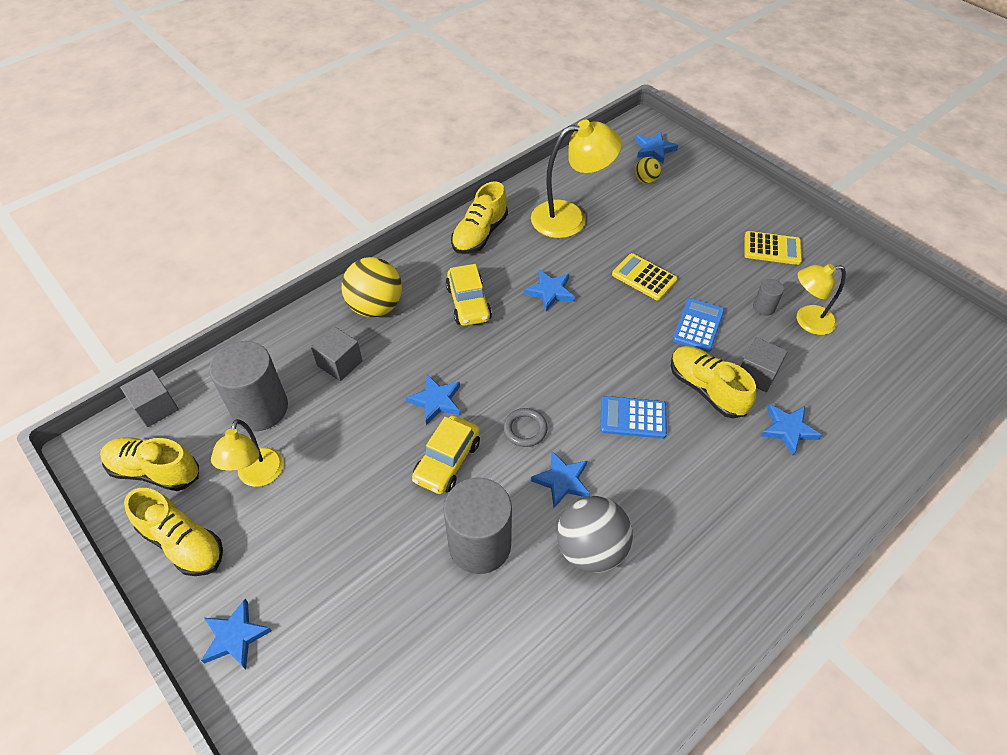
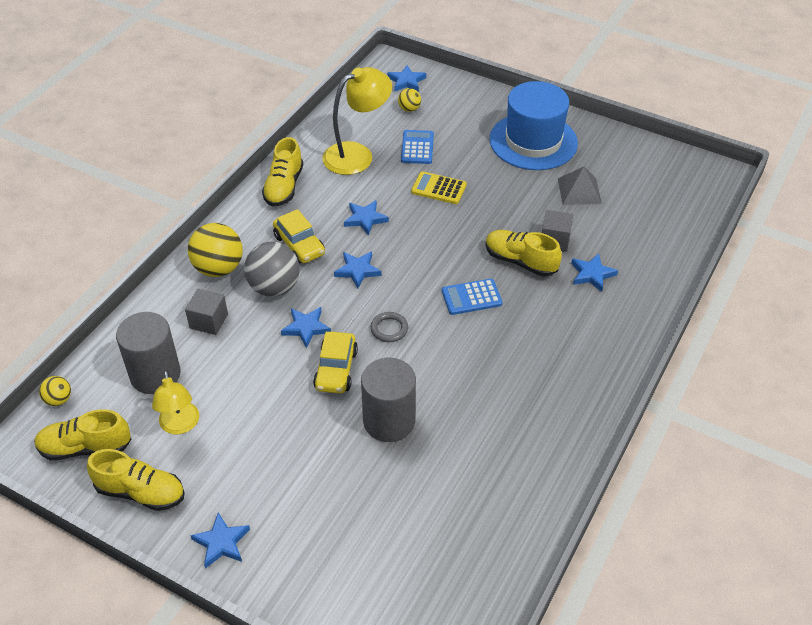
camera: 20 degrees left, 5 degrees down
(156, 408) = (58, 399): grey cube -> yellow ball
(562, 481) = (434, 358): blue star -> blue star (357, 270)
(591, 549) = (476, 399): grey ball -> grey ball (274, 287)
(698, 325) = (496, 215): blue calculator -> blue calculator (417, 147)
(763, 307) = (542, 188): grey cylinder -> none
(772, 249) = (533, 141): yellow calculator -> blue hat
(807, 321) = (579, 191): yellow lamp -> grey pyramid

